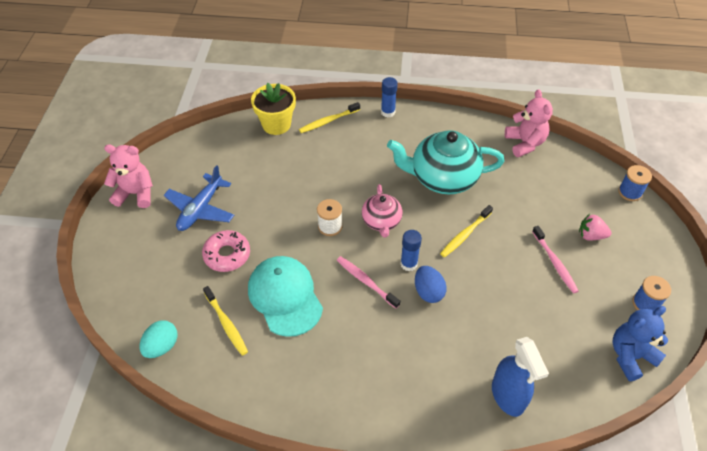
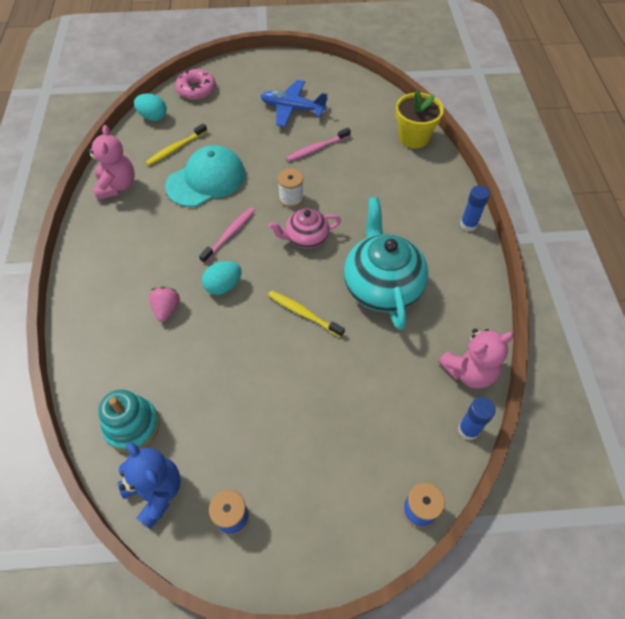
camera: 80 degrees right, 5 degrees up
(135, 193) = (300, 68): pink teddy bear -> pink teddy bear (117, 186)
(227, 255) = (245, 135): pink donut -> pink donut (196, 90)
(328, 121) = (434, 176): yellow toothbrush -> none
(409, 264) = (256, 266): blue glue stick -> blue glue stick (468, 430)
(428, 292) = (223, 286): blue egg -> turquoise egg
(508, 396) = (107, 363): blue spray bottle -> none
(555, 263) = (279, 408): pink toothbrush -> pink toothbrush (317, 148)
(572, 373) = (132, 426): none -> turquoise stacking toy
(591, 235) = (329, 452): pink strawberry -> pink strawberry (167, 309)

